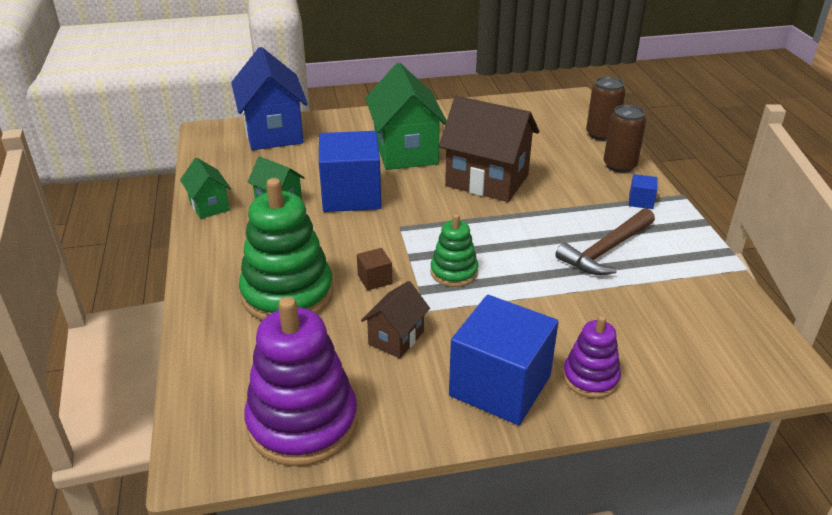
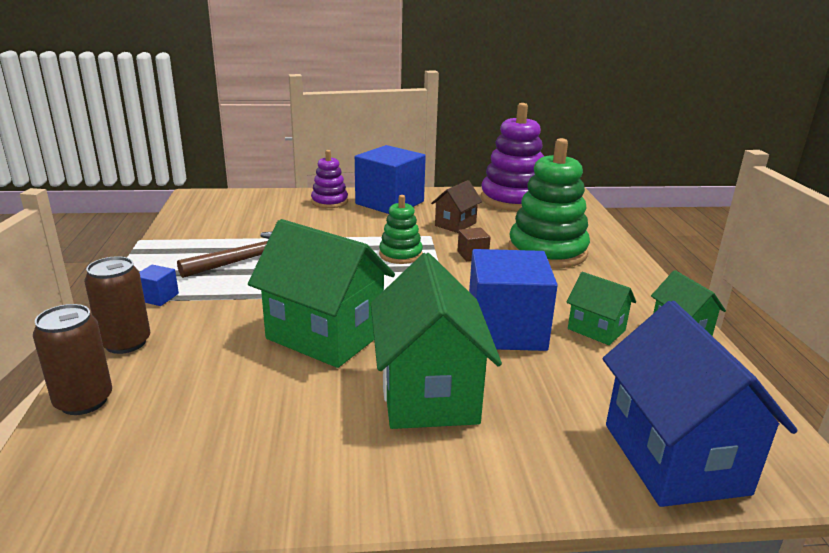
camera: 175 degrees left, 10 degrees down
(487, 180) = (325, 336): brown house -> green house

